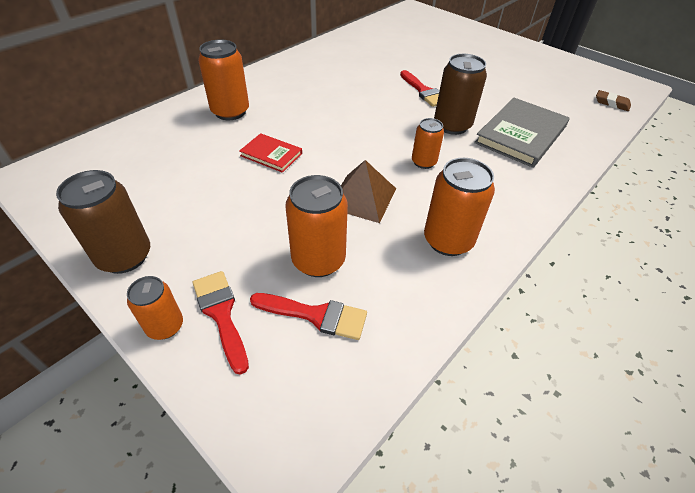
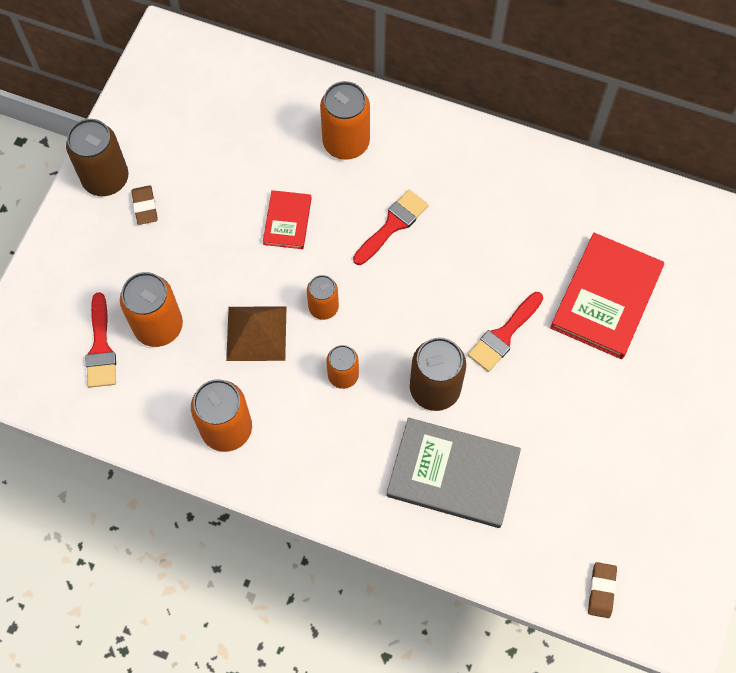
camera: 70 degrees right, 20 degrees up
(165, 326) = (54, 248): orange can -> orange can (323, 307)
(183, 235) = (145, 207): none -> brown eraser
(221, 314) = (78, 280): red brush -> red brush (393, 225)
(416, 55) = (606, 298): none -> red book

